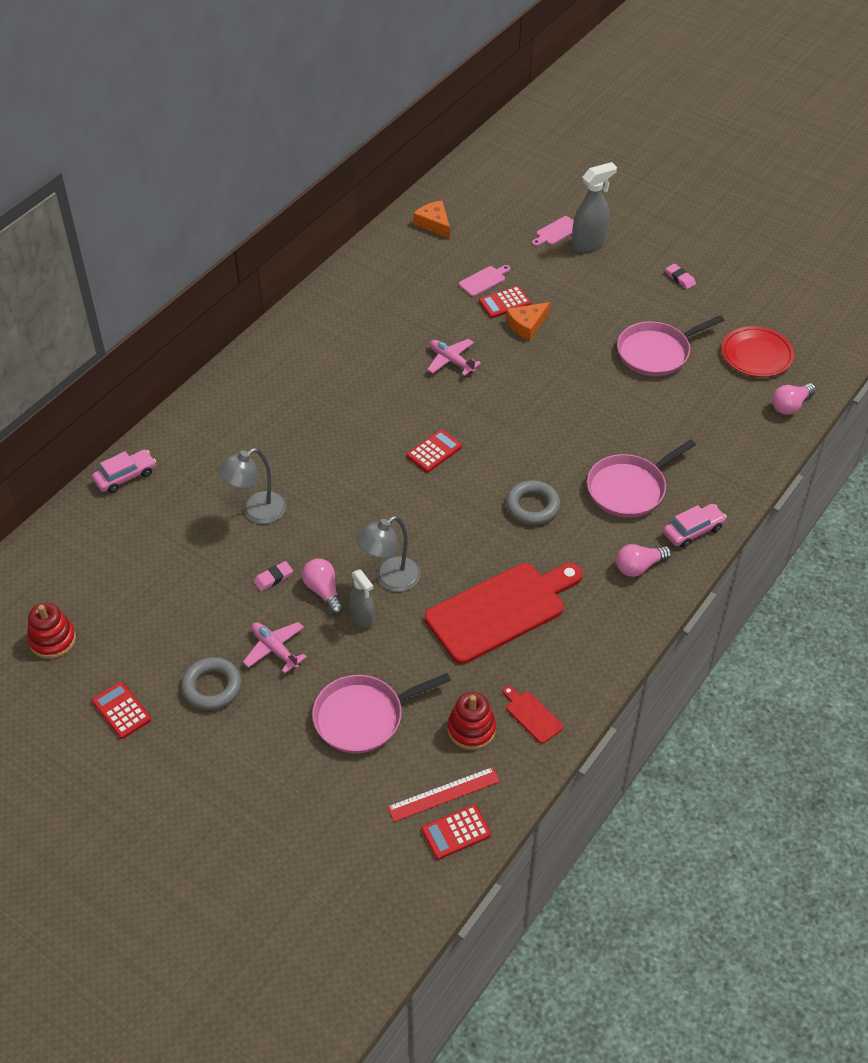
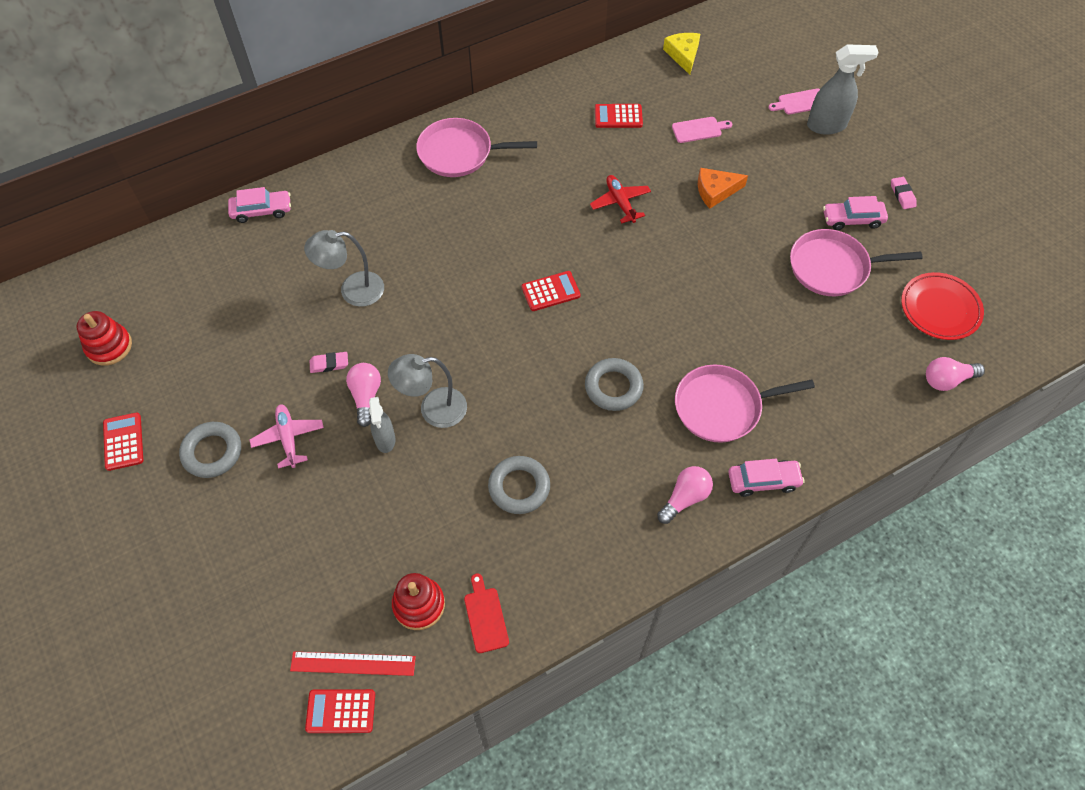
camera: 25 degrees right, 10 degrees up
(363, 717) = (326, 544): pink pan -> pink pan (459, 153)
(434, 223) = (683, 55): orange cheese -> yellow cheese
(451, 361) = (620, 203): pink plane -> red plane
(500, 610) = (519, 487): red cutting board -> grey ring
(504, 303) = (706, 160): red calculator -> red calculator (618, 116)
(639, 566) = (684, 498): pink light bulb -> pink light bulb turned 135 degrees clockwise
(651, 310) = (852, 219): none -> pink car

